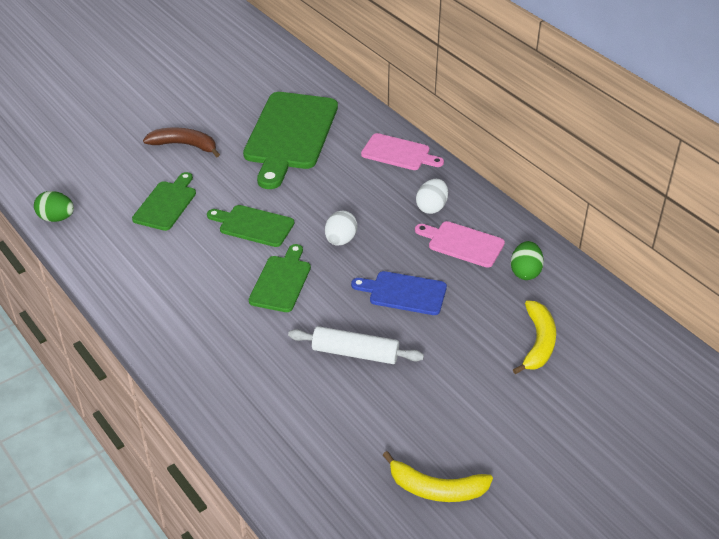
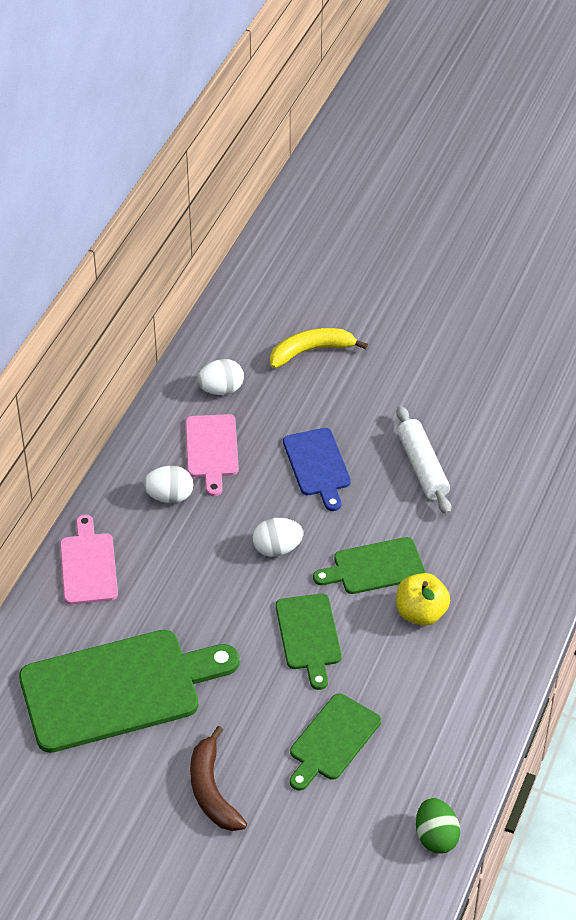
camera: 120 degrees left, 5 degrees up
(166, 204) = (333, 740): green cutting board -> green cutting board turned 45 degrees counterclockwise
(220, 287) = (421, 613): none -> yellow apple
(437, 489) = (519, 358): yellow banana -> none
(525, 272) = (221, 389): green egg -> white egg

